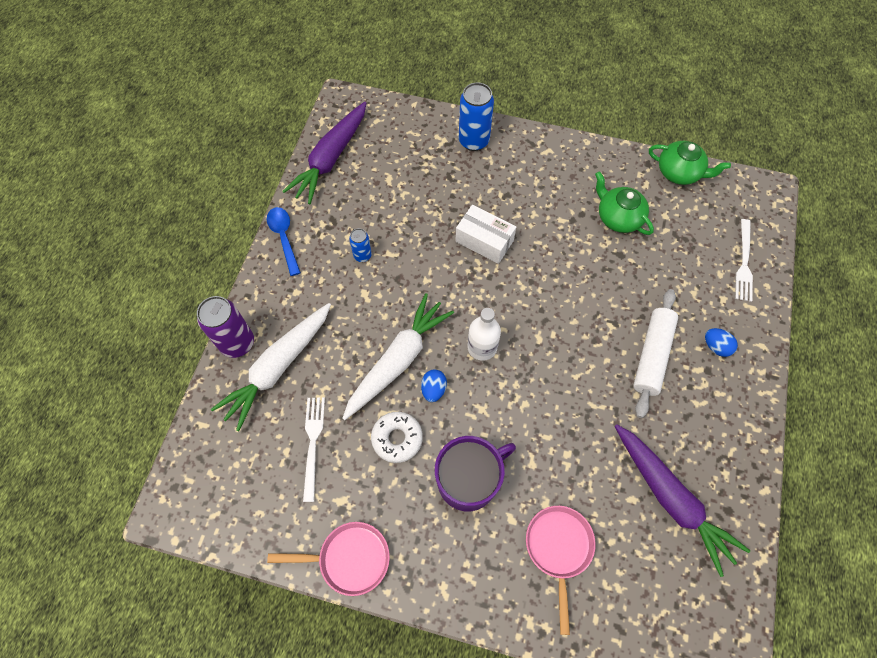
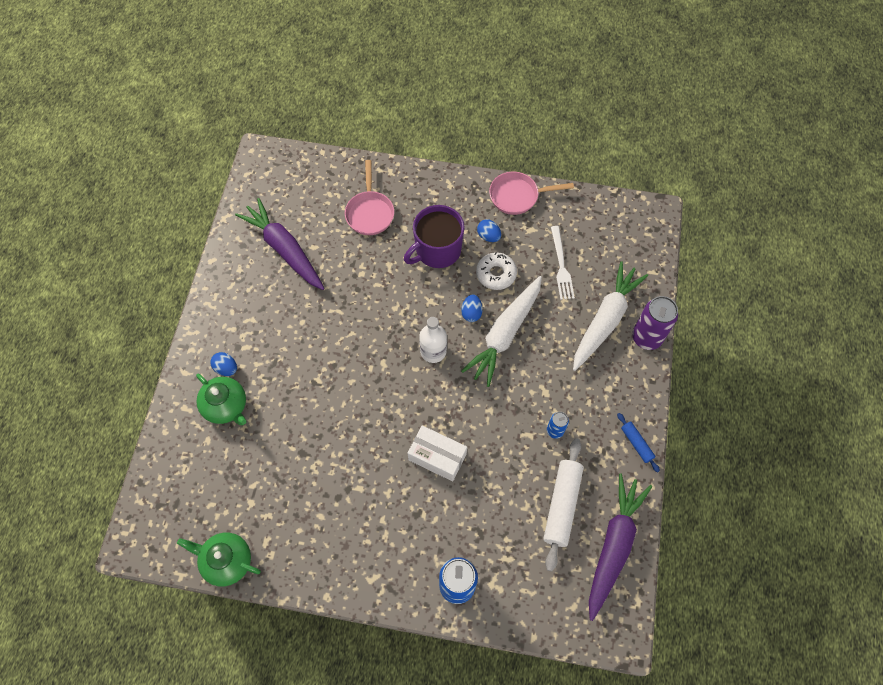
camera: 175 degrees right, 0 degrees up
(284, 237) = (636, 443): blue spoon -> blue rolling pin
(399, 495) = (488, 236): none -> blue egg
(618, 217) = (300, 496): green teapot -> green teapot (226, 406)
(652, 355) = (284, 356): white rolling pin -> white rolling pin (562, 505)
(744, 262) = (181, 454): white fork -> none

